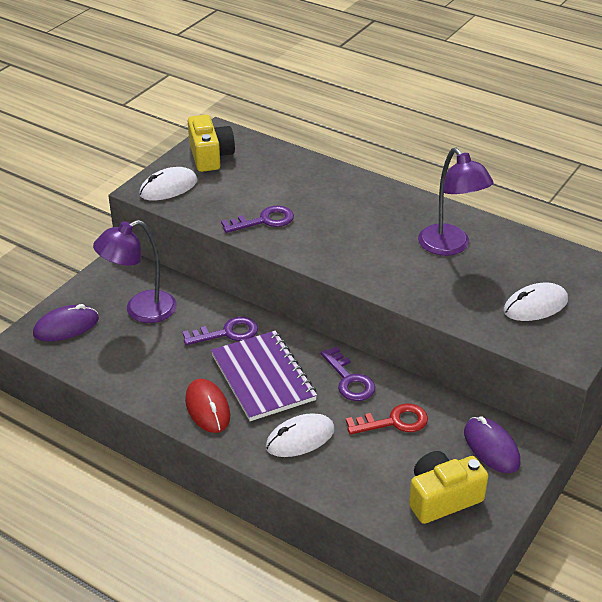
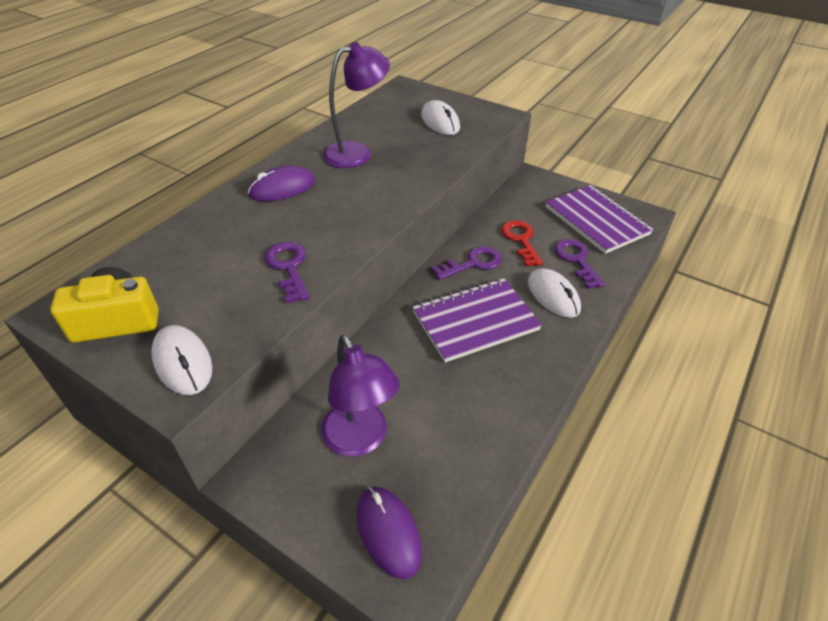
camera: 90 degrees left, 5 degrees up
(207, 408) = (526, 364): red mouse -> none
(227, 333) = (406, 351): purple key -> purple key (576, 260)
(442, 498) = (596, 221): yellow camera -> purple notebook
(491, 447) = (538, 195): purple mouse -> purple mouse (282, 188)

